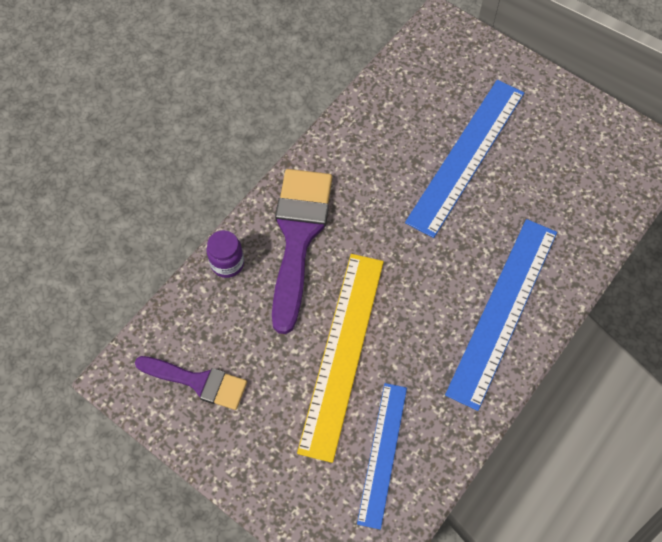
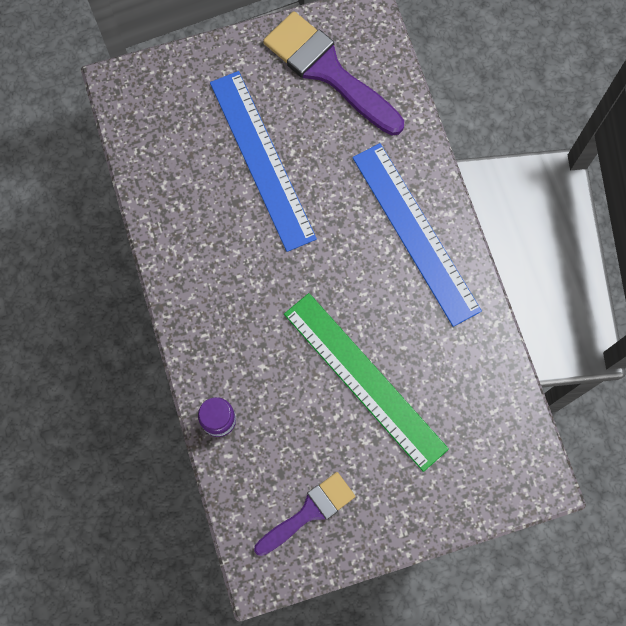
camera: 55 degrees left, 10 degrees up
(298, 237) = (237, 345): purple brush -> purple brush (327, 70)
(341, 353) = (364, 381): yellow ruler -> green ruler
(382, 453) = (466, 406): blue ruler -> none

